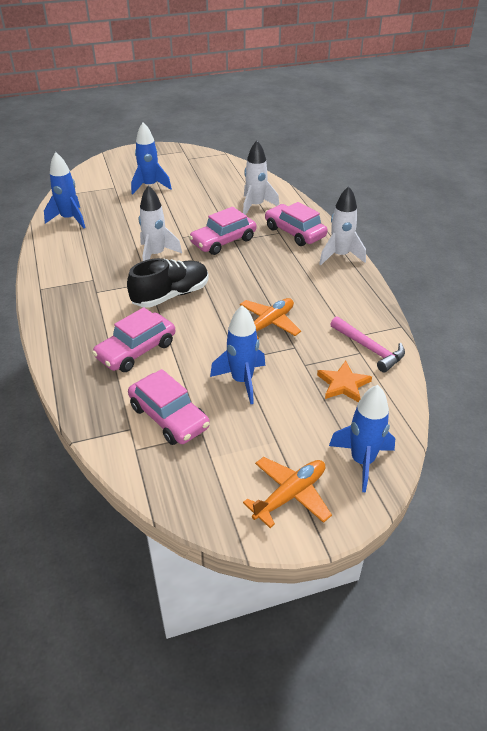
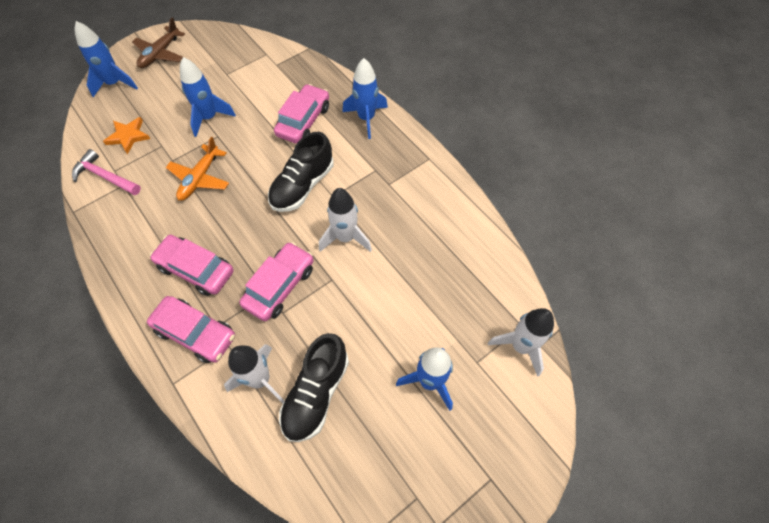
camera: 160 degrees right, 20 degrees up
(69, 219) = (481, 269): blue rocket -> blue rocket (366, 118)
(169, 417) = (253, 78): pink car -> pink car (196, 269)
(222, 195) = (316, 393): none -> black shoe
(290, 495) = (160, 54): orange plane -> brown plane
(340, 256) = (135, 302): white rocket -> white rocket (520, 346)

